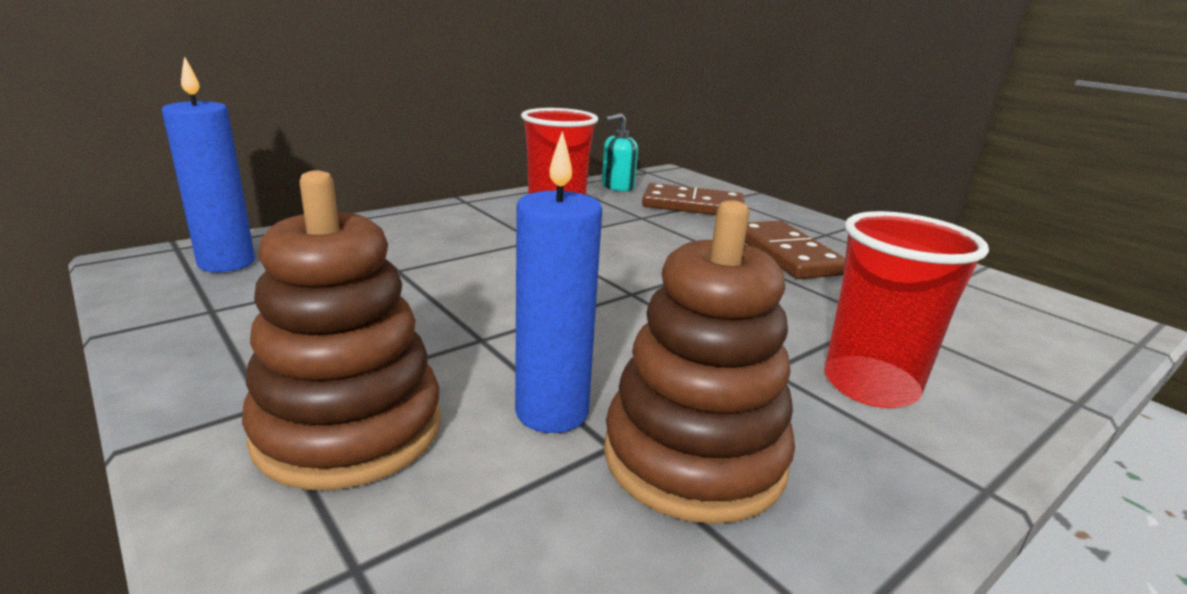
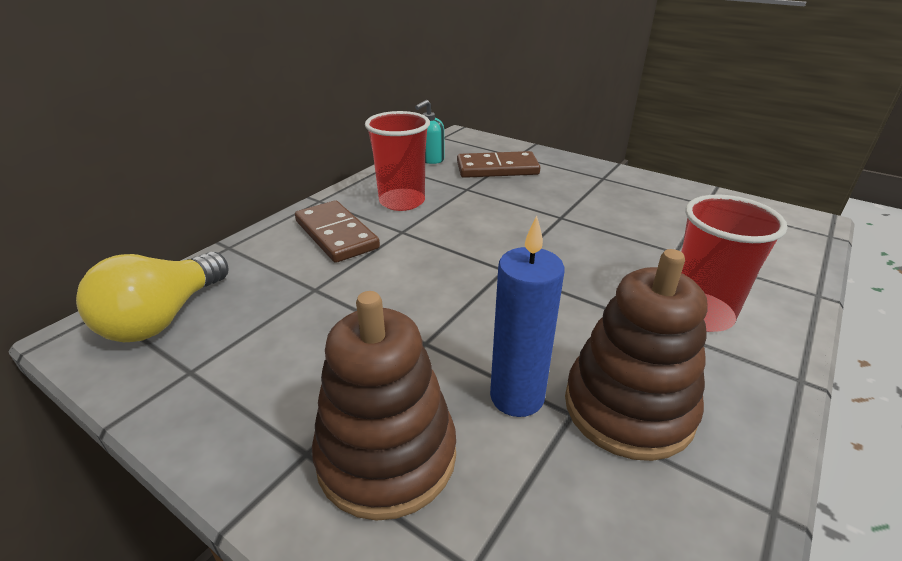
camera: 15 degrees left, 10 degrees up
(226, 263) = (164, 317): blue candle -> yellow light bulb
(787, 254) = (589, 205): brown domino -> brown domino (336, 234)

